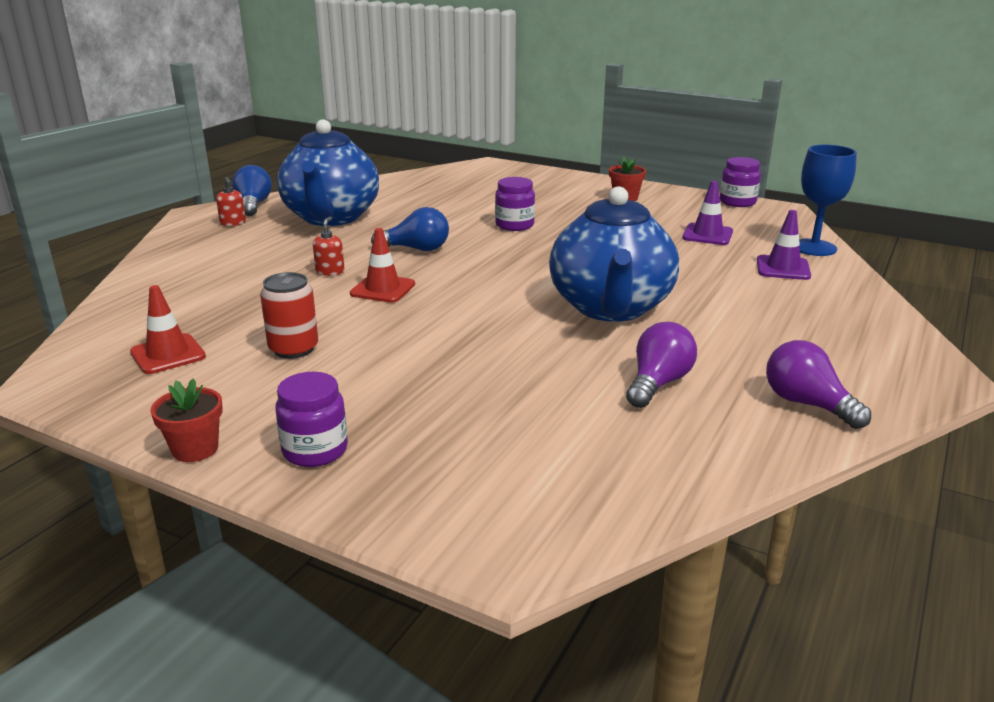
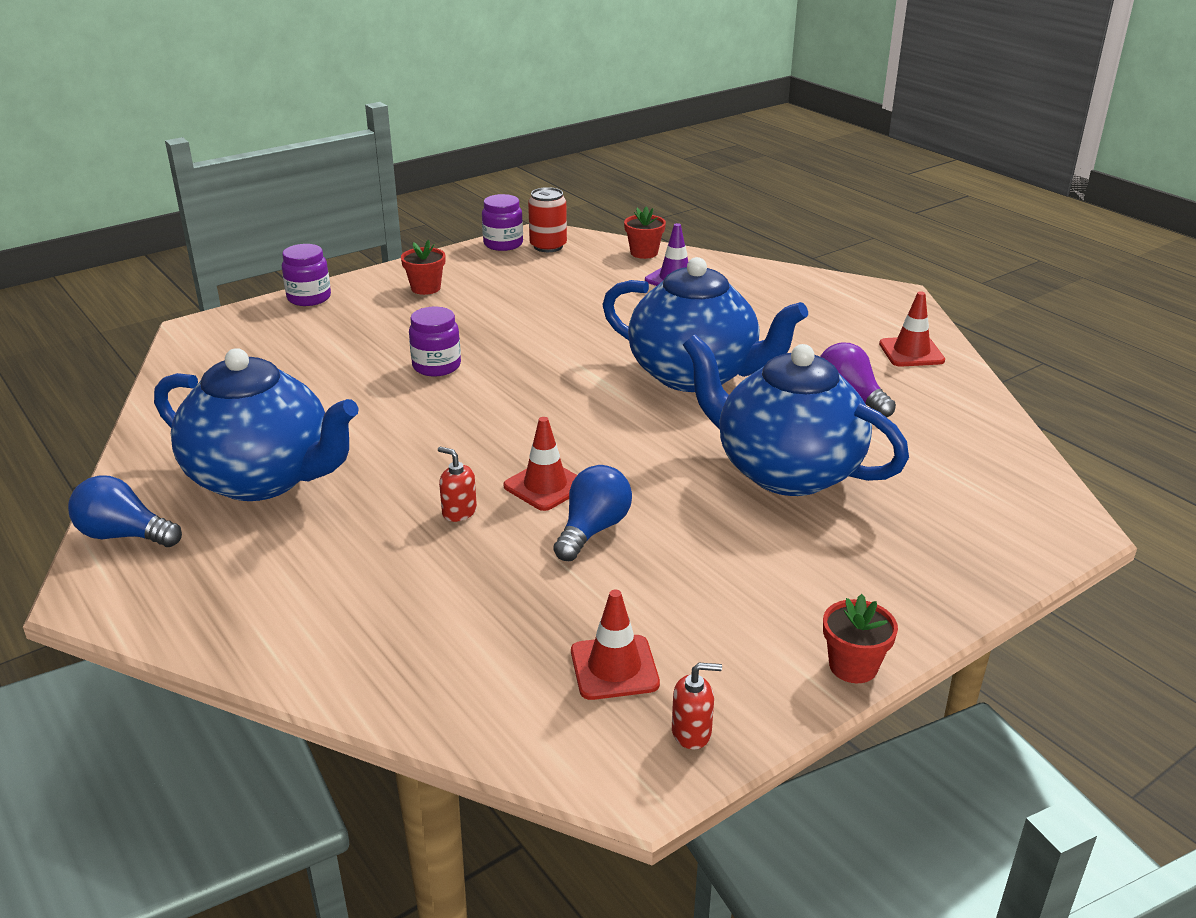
camera: 65 degrees left, 5 degrees up
(233, 223) = (184, 564): red soap dispenser -> red soap dispenser (692, 732)
(293, 349) = (662, 572): red can -> red can (548, 246)
(315, 450) = (886, 591): purple jar -> purple jar (309, 298)
(416, 249) = (445, 441): blue light bulb -> blue light bulb (592, 530)
(483, 373) = (785, 471): none -> blue teapot
(707, 235) = (570, 283): purple traffic cone -> none
(807, 404) = (911, 352): purple light bulb -> red traffic cone
(814, 248) = (644, 253): blue goblet -> red flower pot

